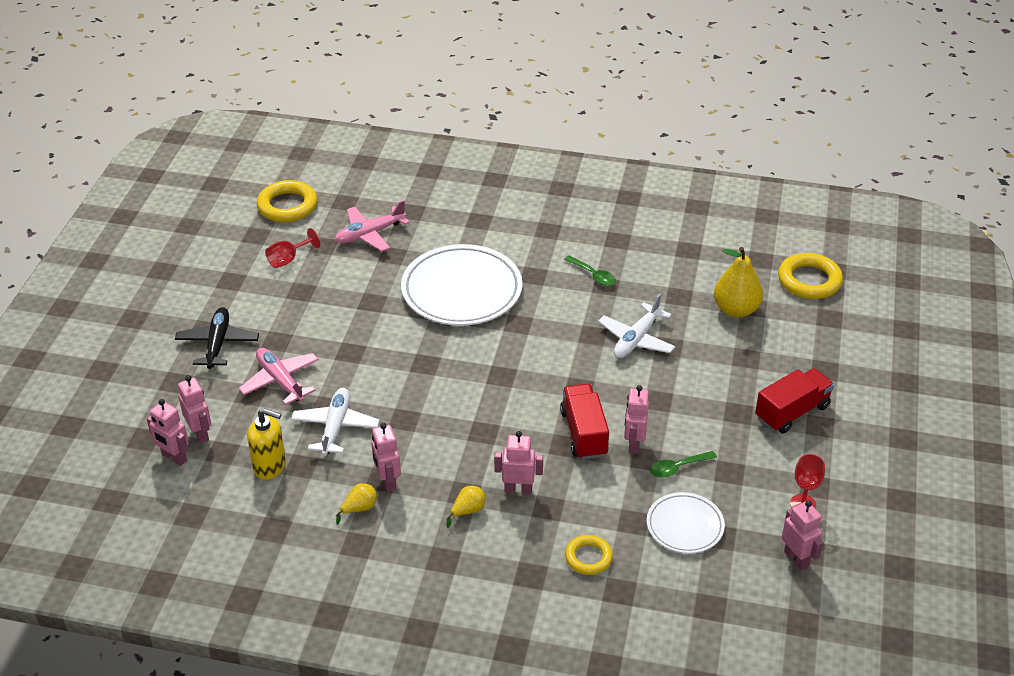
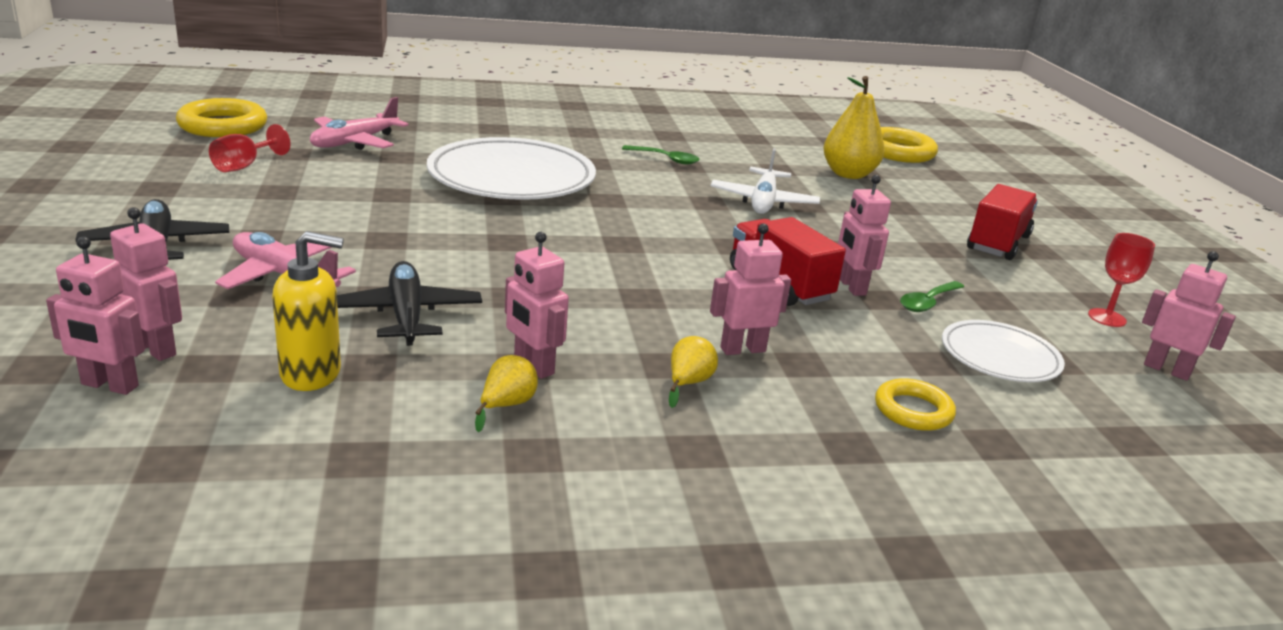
camera: 25 degrees left, 15 degrees down
(335, 427) = (406, 315): white plane -> black plane

